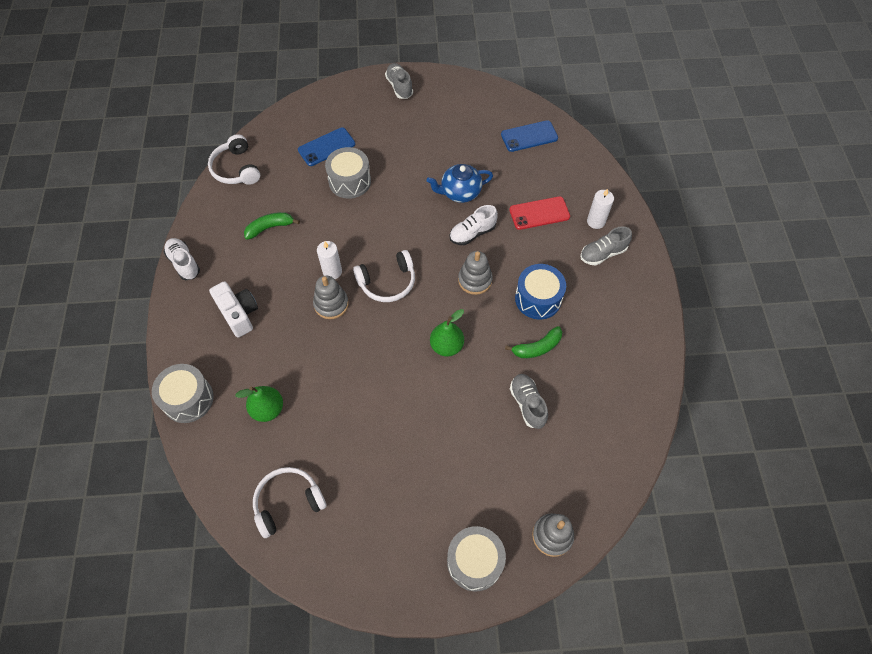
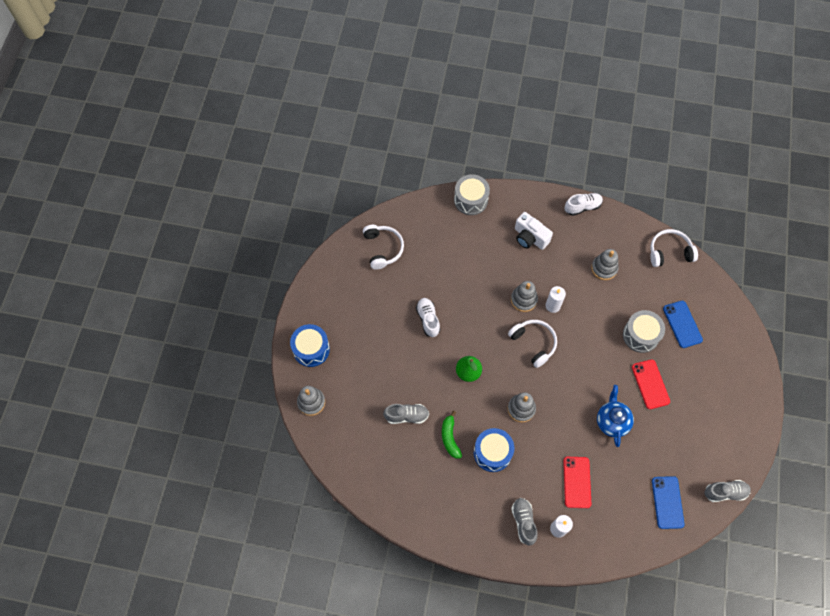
camera: 105 degrees right, 5 degrees up
(238, 314) = (530, 237): white camera -> white camera turned 60 degrees clockwise
(268, 409) = (450, 246): green pear -> none
(270, 228) = (604, 268): green banana -> grey stacking toy
(387, 282) = (534, 343): white headphones -> white headphones turned 150 degrees clockwise
(399, 87) = (748, 400): grey shoe -> grey shoe (725, 492)
(406, 165) = (650, 384): none -> red phone
(472, 233) = (567, 419): white shoe -> white shoe (428, 319)
(474, 561) = (311, 349): grey drum -> blue drum

